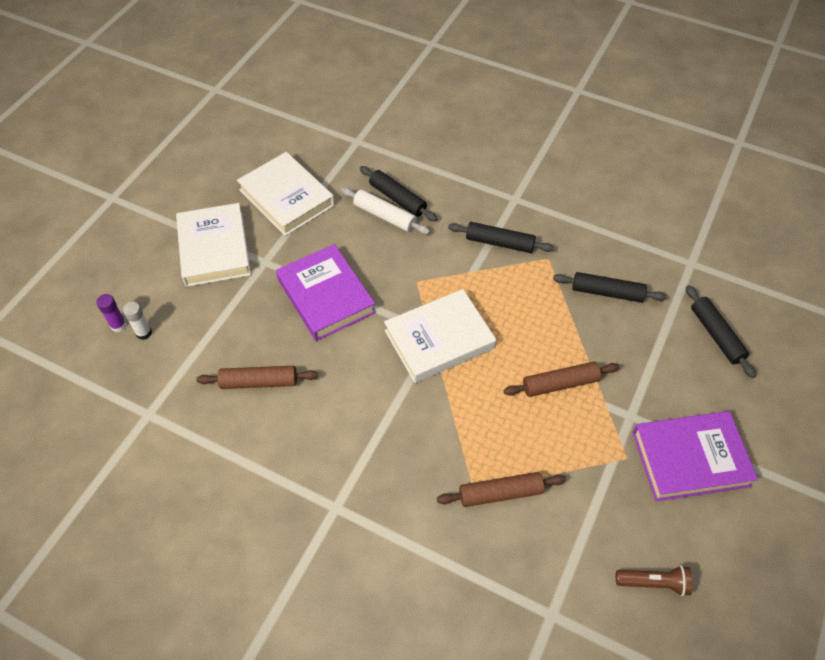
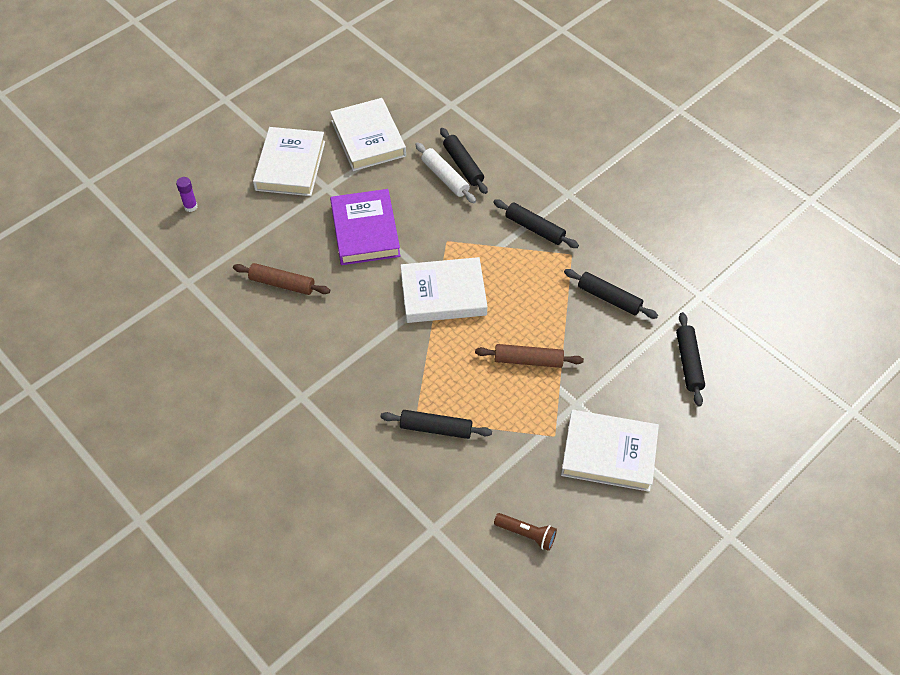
camera: 20 degrees right, 0 degrees up
(144, 333) = (208, 218): white glue stick -> none
(500, 493) = (436, 428): brown rolling pin -> black rolling pin
(690, 458) = (609, 453): purple book -> white book

